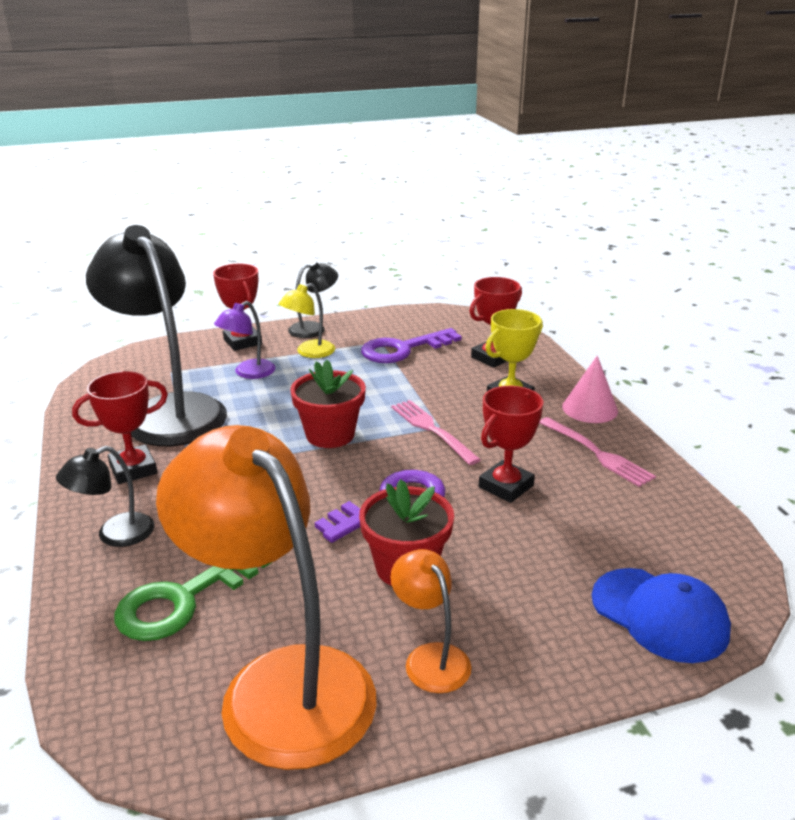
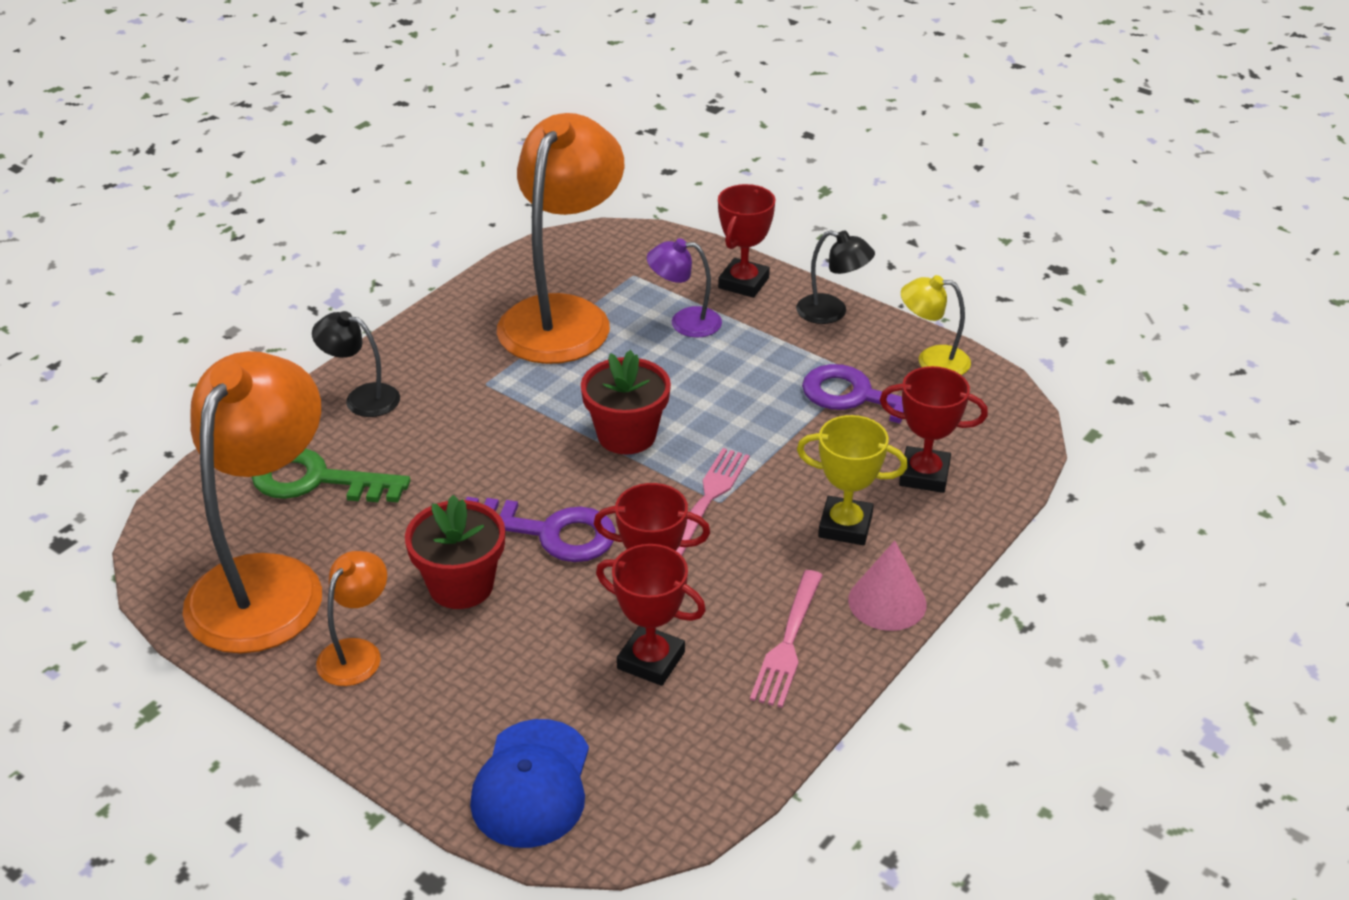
camera: 55 degrees right, 10 degrees up
(133, 469) = (455, 353): red trophy -> red trophy (651, 660)
(168, 411) = (563, 316): black lamp -> orange lamp
(309, 352) = (774, 337): yellow lamp -> yellow lamp (932, 360)

